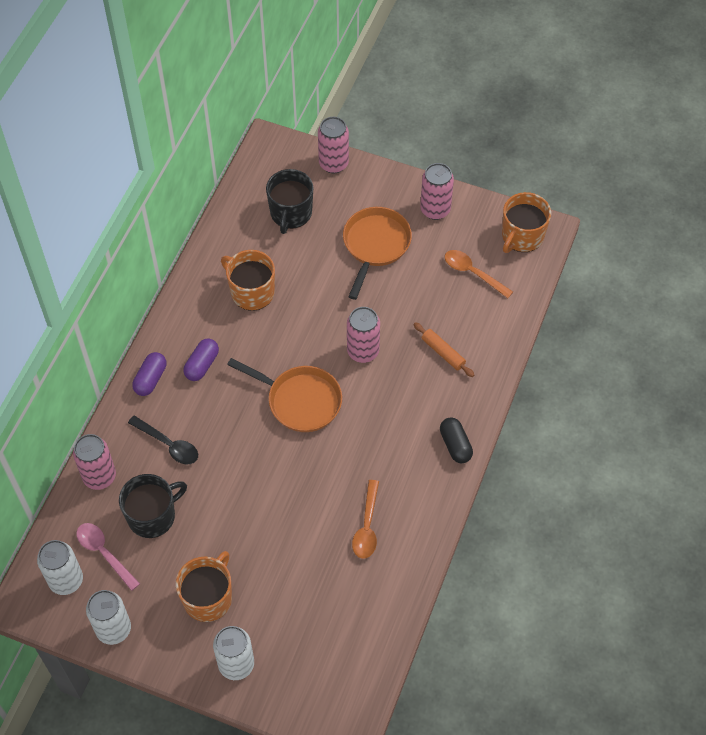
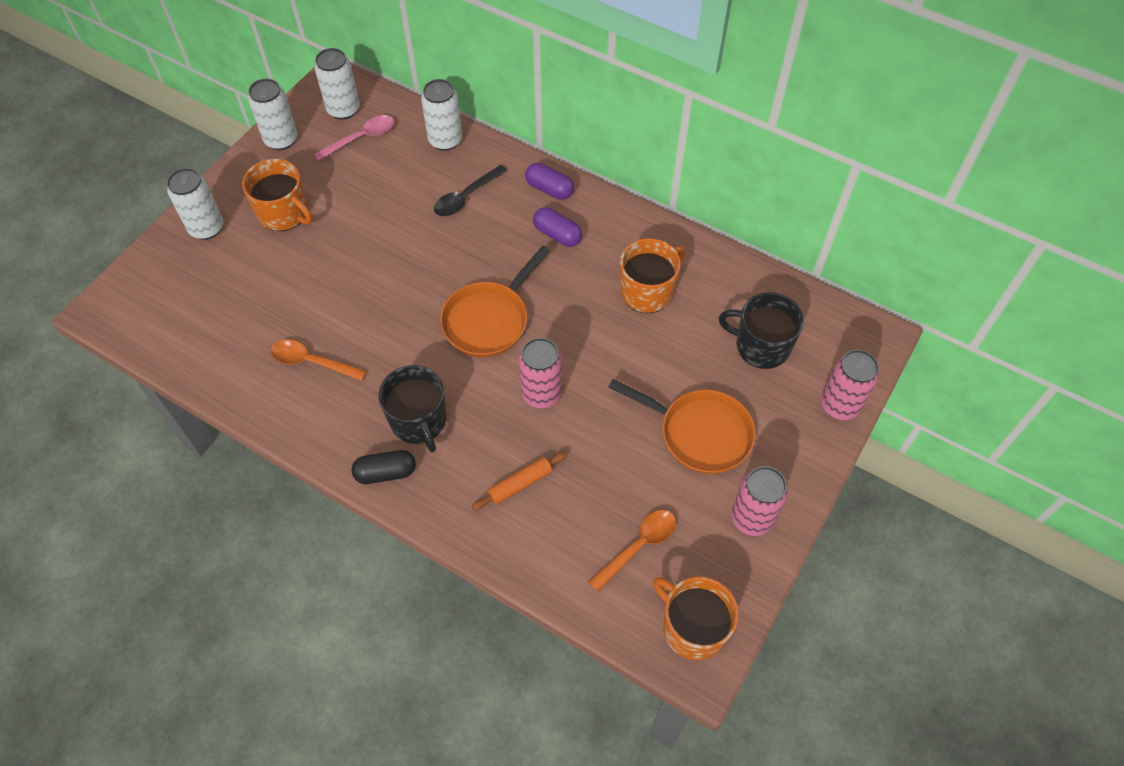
camera: 100 degrees right, 0 degrees up
(99, 476) = (445, 140): pink can -> white can
(152, 516) = (388, 177): black mug -> black mug (418, 421)

